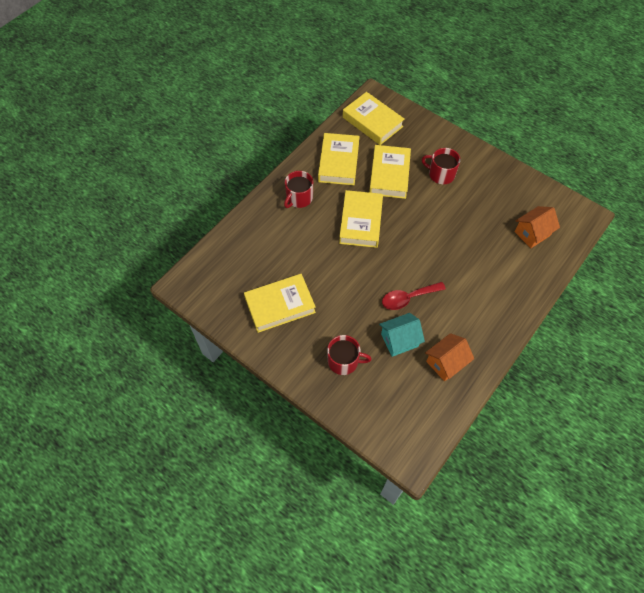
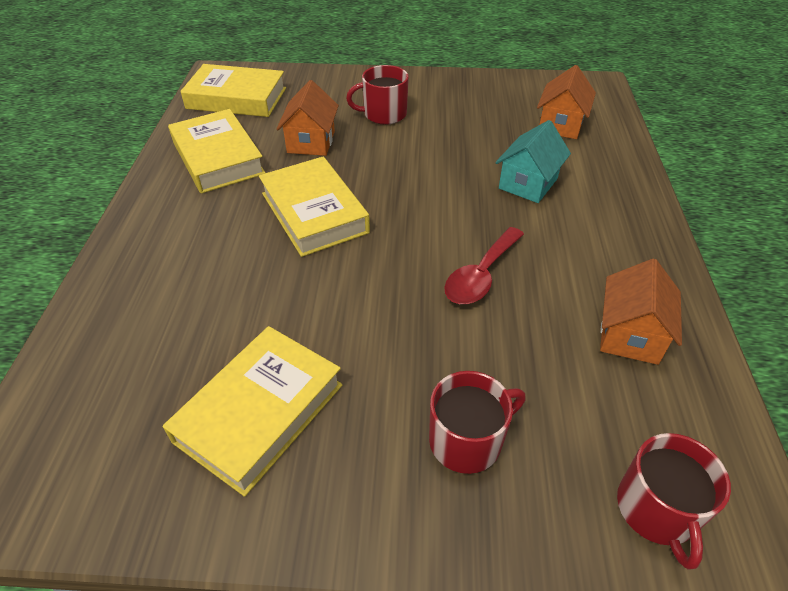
camera: 35 degrees left, 15 degrees down
(299, 198) = (180, 227): red mug -> red mug (657, 510)
(389, 175) = (311, 142): yellow book -> orange house
(399, 340) = (527, 344): turquoise house -> turquoise house (528, 183)

